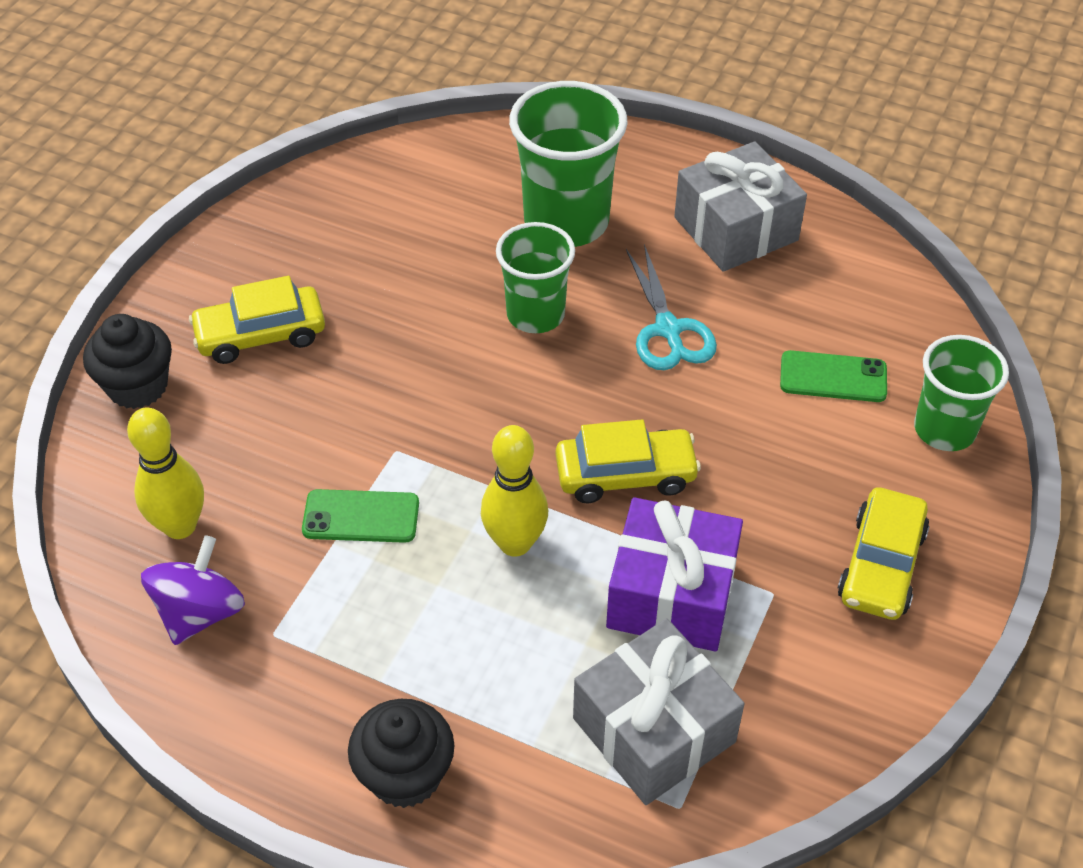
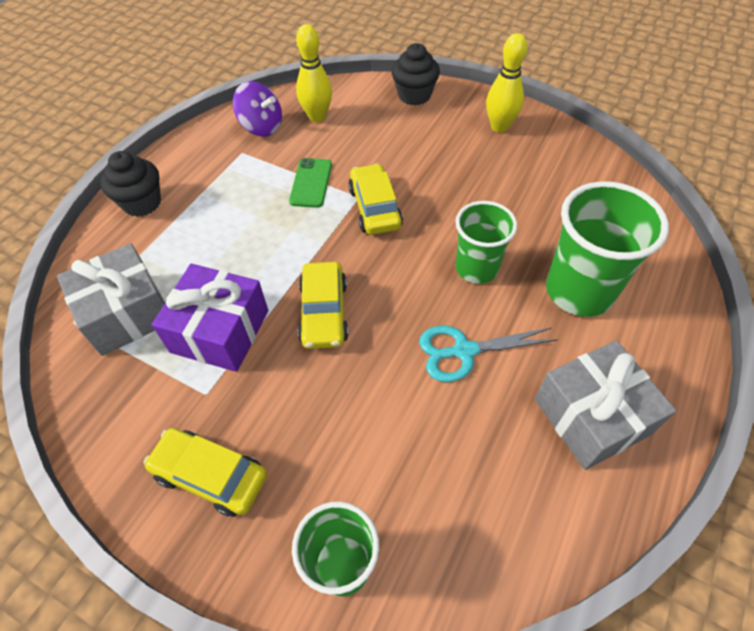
camera: 95 degrees right, 5 degrees up
(261, 335) = (453, 137): yellow car -> yellow car (374, 208)
(515, 543) = (278, 251): yellow bowling pin -> yellow bowling pin (499, 126)
(833, 377) = (410, 472): green phone -> none

